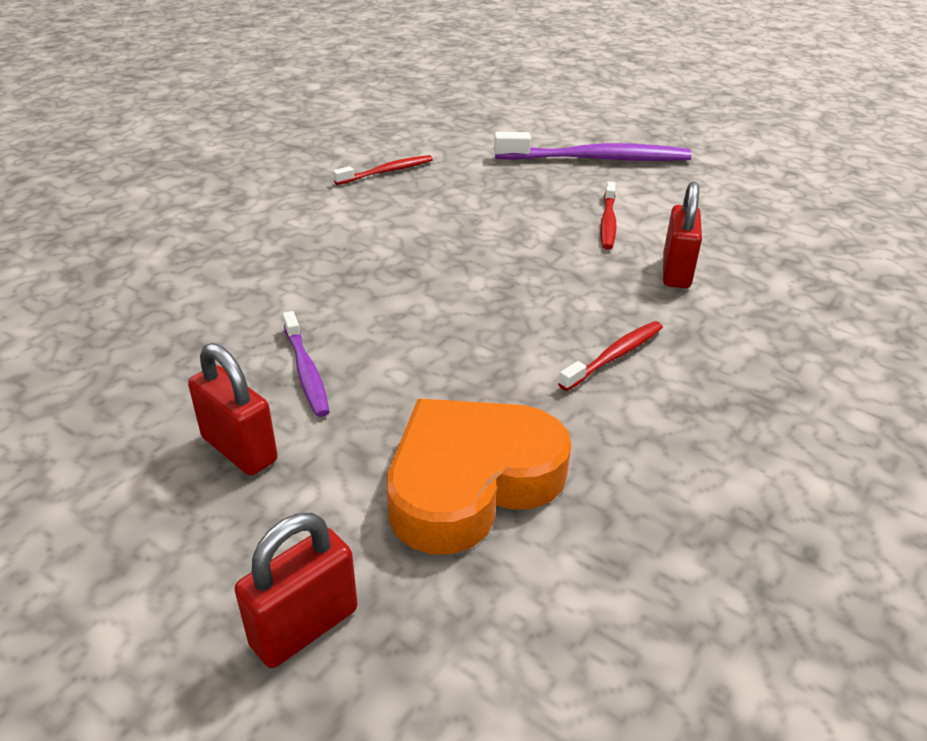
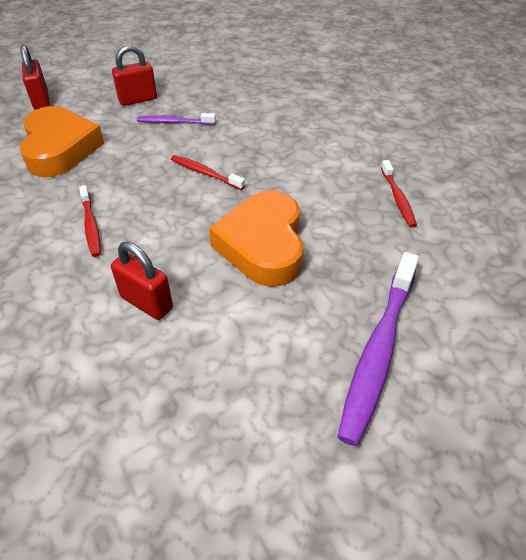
camera: 115 degrees right, 10 degrees up
(528, 228) = (263, 245): none -> orange heart
(608, 222) = (245, 297): red toothbrush -> red toothbrush (205, 173)

